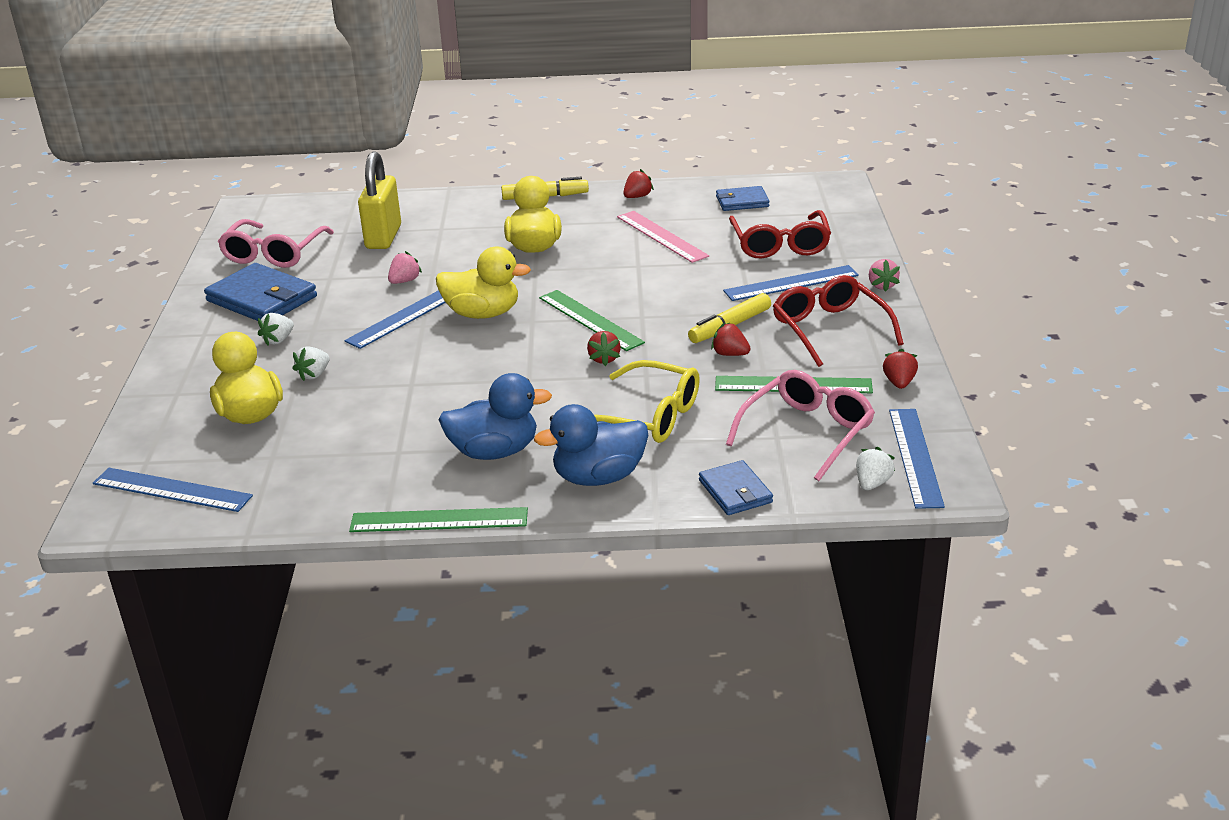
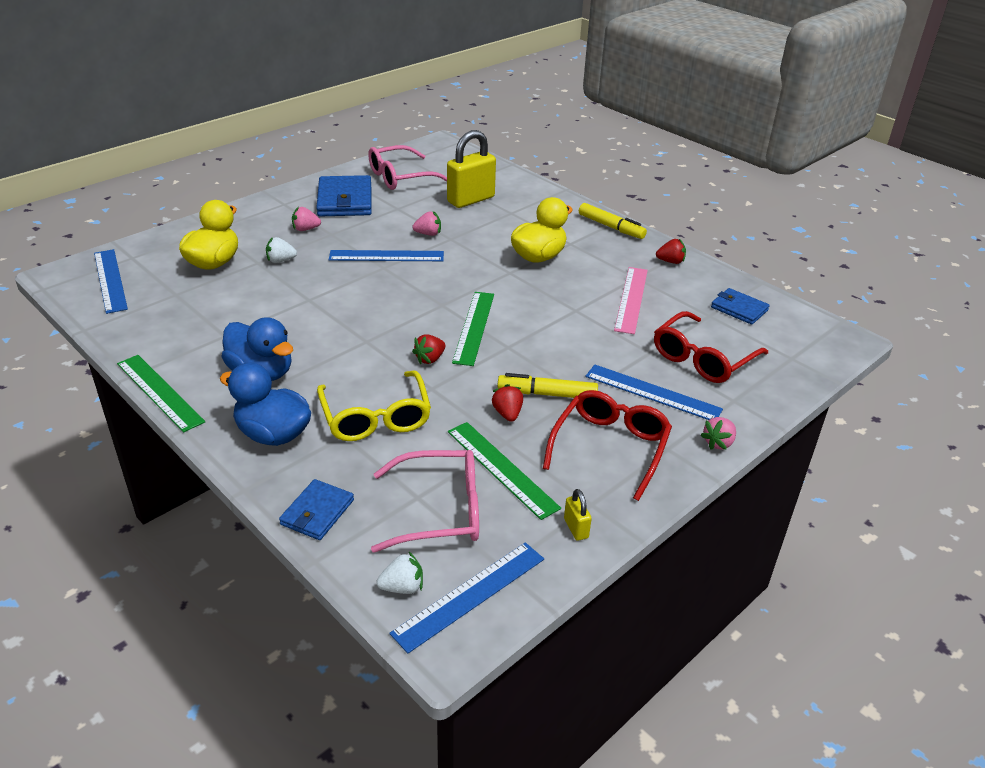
camera: 45 degrees right, 5 degrees up
(278, 340) = (305, 229): white strawberry -> pink strawberry
(482, 314) = (426, 281): yellow duck -> none
(899, 383) = (576, 528): red strawberry -> yellow padlock

